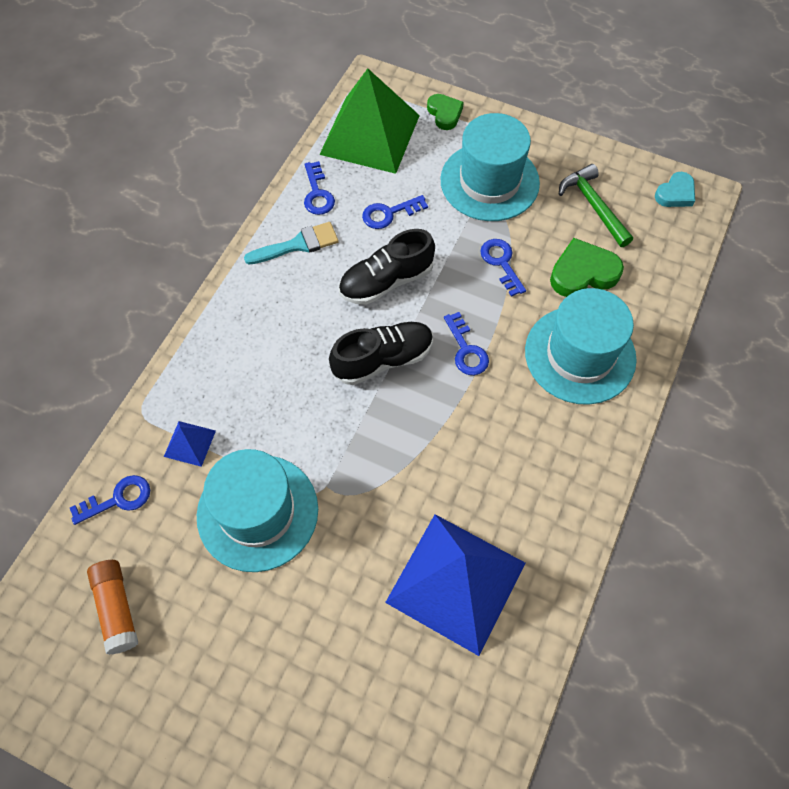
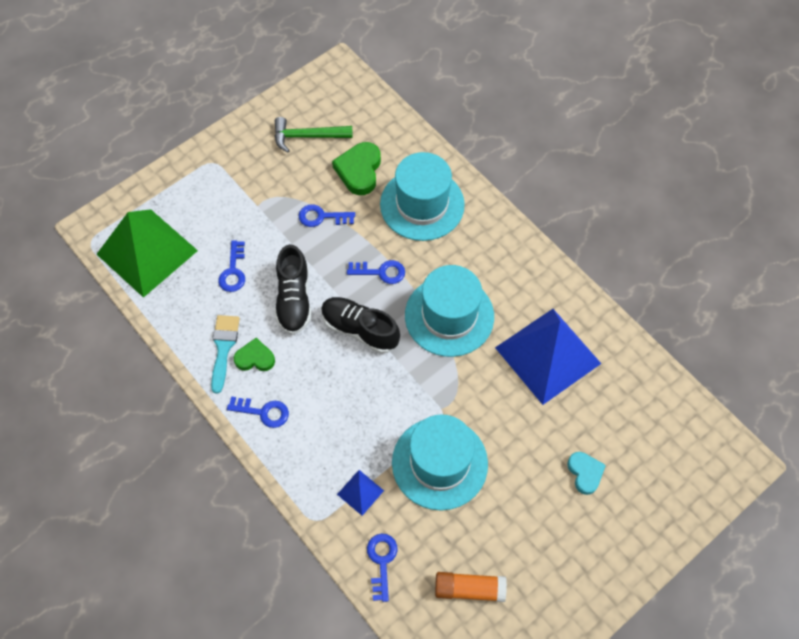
camera: 65 degrees left, 0 degrees up
(317, 193) = (182, 314): blue key -> blue key (263, 412)
(383, 359) = (360, 329): black shoe -> black shoe turned 60 degrees counterclockwise
(444, 114) = (161, 191): green heart -> green heart (255, 358)
(489, 181) = (245, 191): turquoise hat -> turquoise hat (449, 316)
(675, 193) = (327, 83): turquoise heart -> turquoise heart (585, 473)

